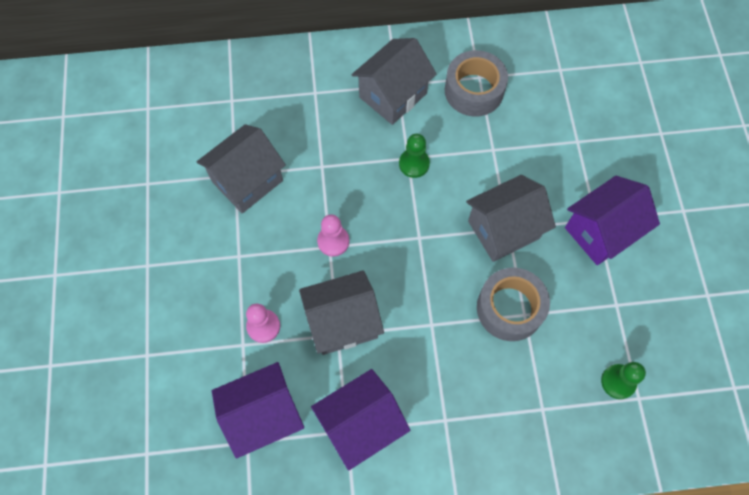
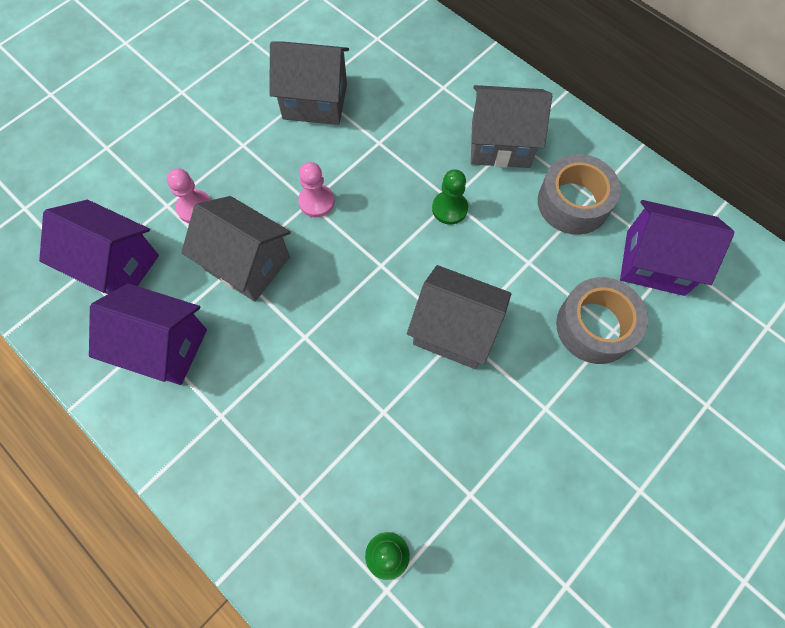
camera: 50 degrees right, 0 degrees up
(510, 308) = (378, 394): grey tape -> grey tape (595, 326)
(601, 232) = (536, 423): purple house -> purple house (655, 263)

